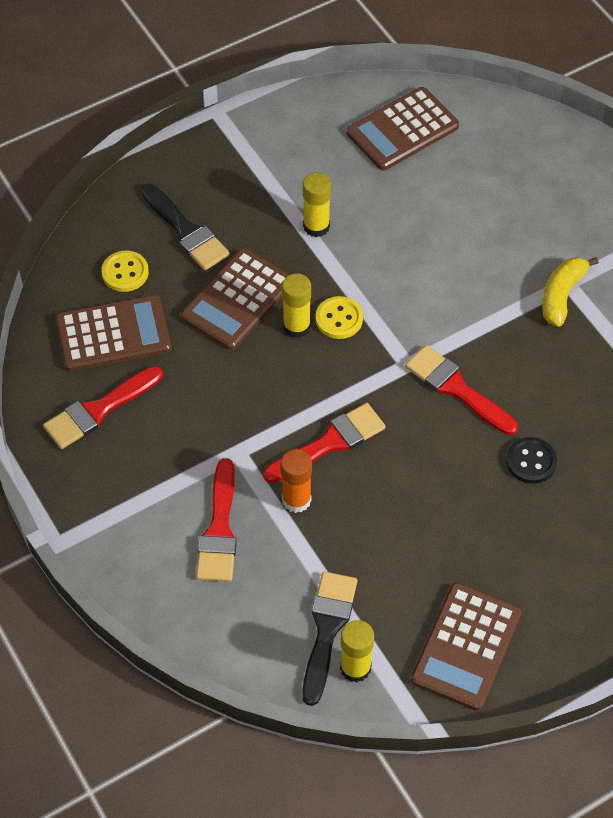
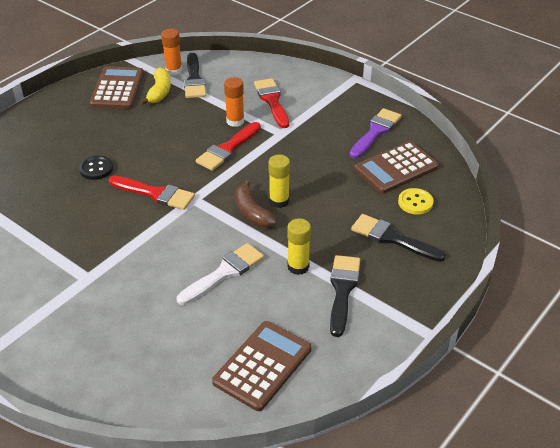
camera: 160 degrees right, 15 degrees down
(98, 410) = (375, 132): red brush -> purple brush
(237, 300) = (328, 206): brown calculator -> none
(281, 184) = (342, 290): none -> black brush
(339, 319) = (252, 212): yellow button -> brown banana
(355, 668) = (173, 71): yellow glue stick -> orange glue stick
(405, 243) = (224, 273): none -> white brush
(562, 295) = (90, 268): yellow banana -> yellow banana (159, 92)

